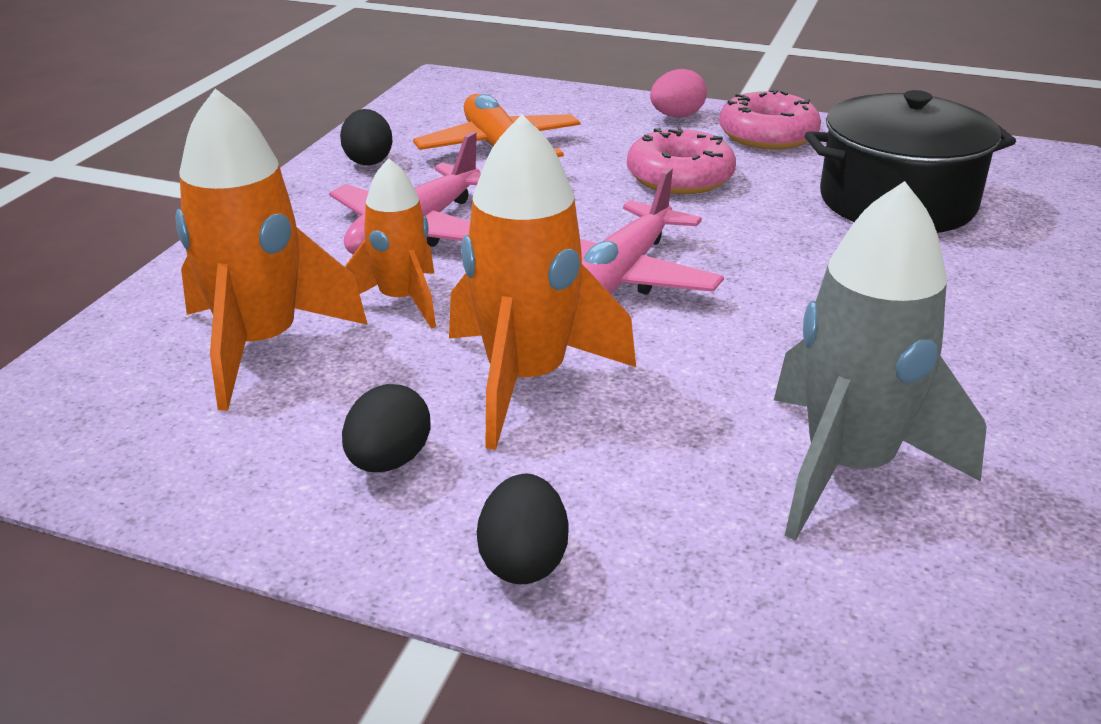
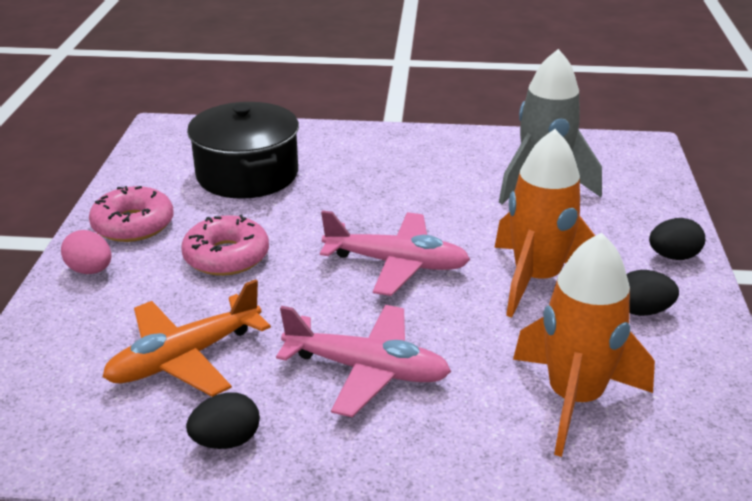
camera: 105 degrees left, 0 degrees up
(401, 301) = (478, 349): orange rocket -> none

